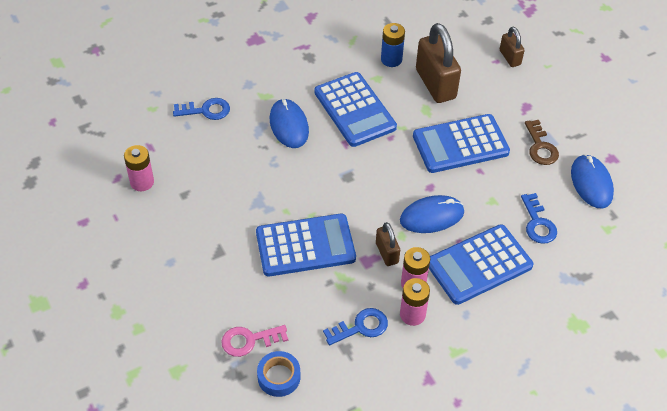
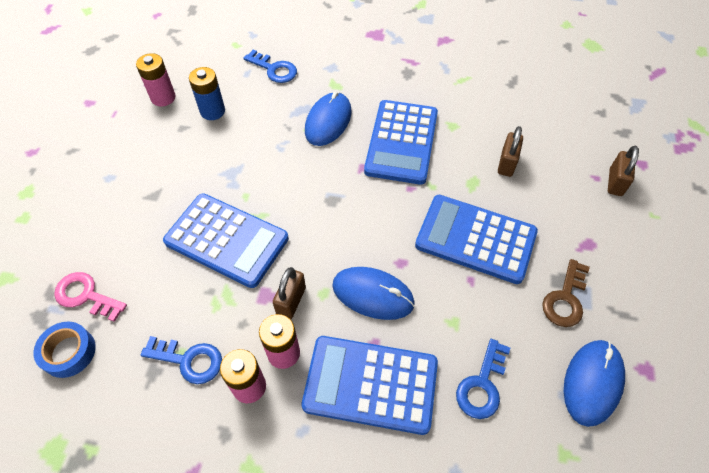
camera: 40 degrees right, 5 degrees up
(391, 59) = (483, 116): blue battery -> blue battery (212, 111)
(435, 84) = (507, 163): brown padlock -> brown padlock, size x0.53

